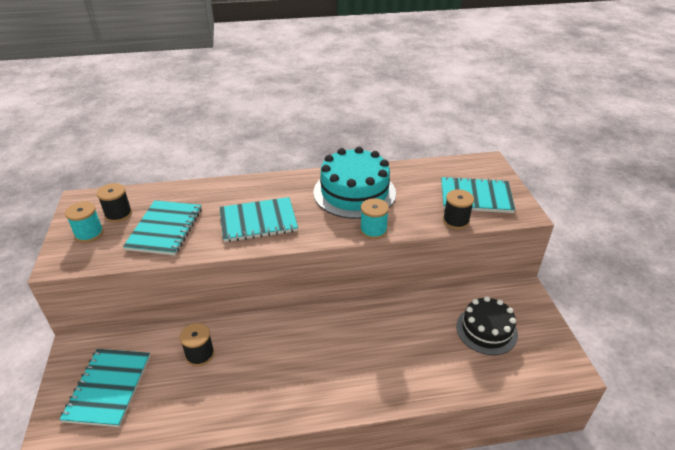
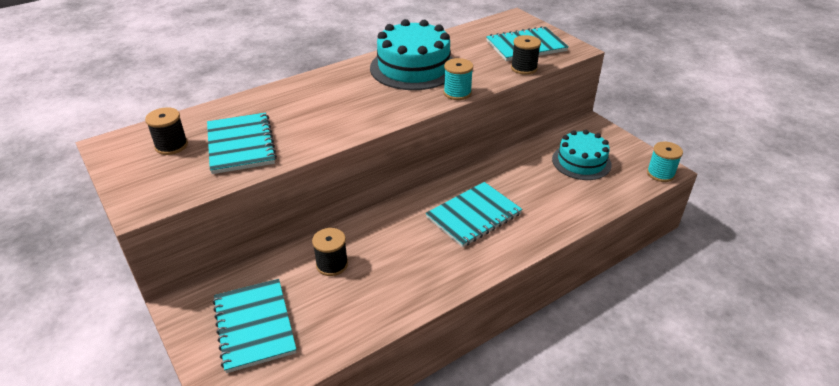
camera: 25 degrees left, 0 degrees up
(89, 233) = (152, 172): turquoise spool -> turquoise spool (660, 174)
(258, 221) = (338, 113): turquoise notebook -> turquoise notebook (474, 216)
(486, 330) = (581, 162): black cake -> turquoise cake

